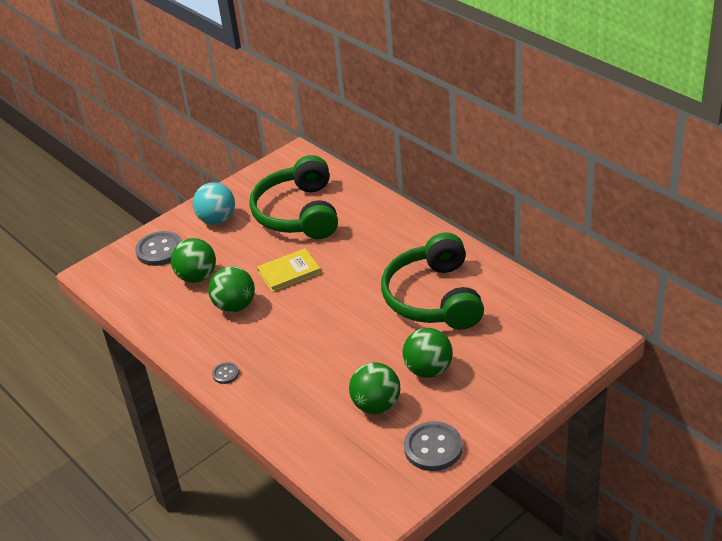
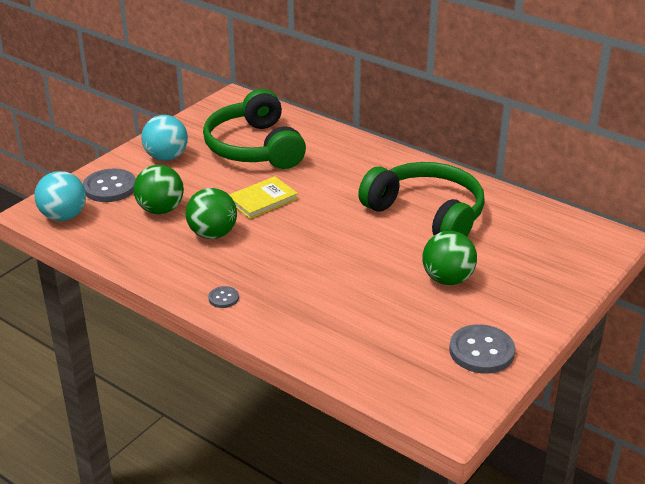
camera: 15 degrees left, 5 degrees down
(113, 279) = (64, 216): none -> turquoise ball
(376, 405) = (404, 316): green ball -> none
(433, 298) = (427, 214): green headphones -> green headphones turned 150 degrees clockwise

